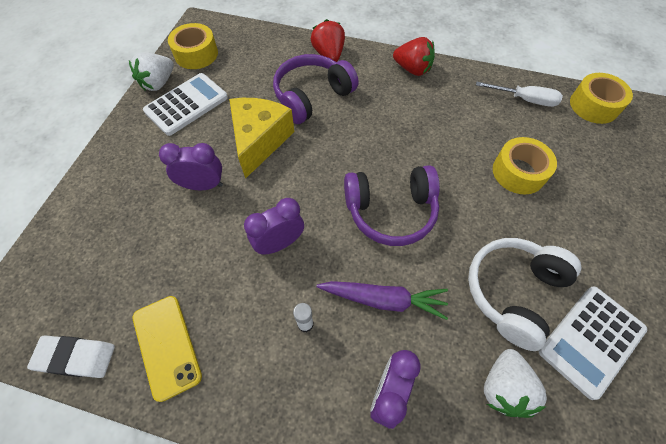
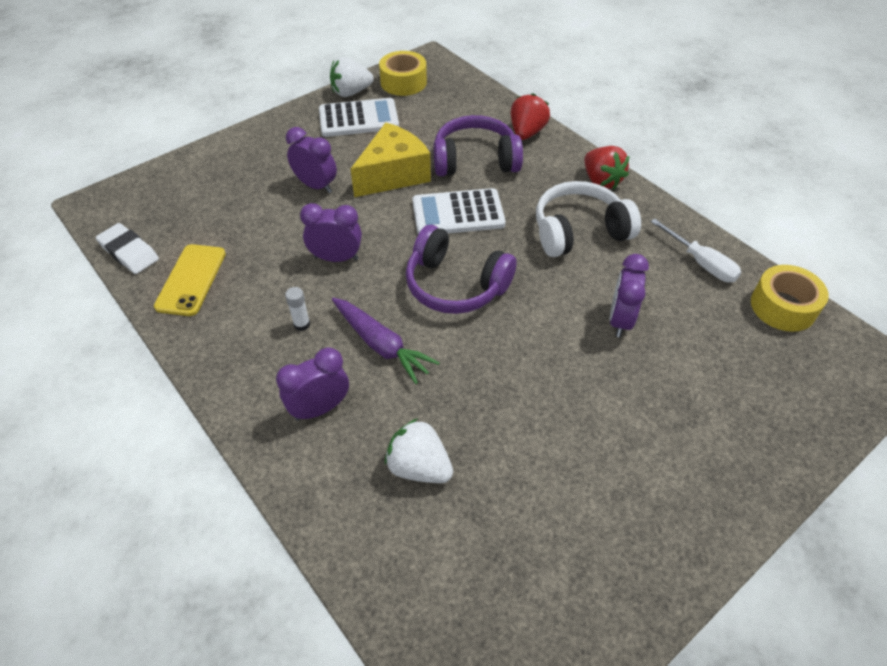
camera: 35 degrees right, 10 degrees down
(503, 387) = (419, 467): white strawberry -> white strawberry turned 75 degrees clockwise
(513, 292) = (505, 408): white headphones -> white headphones (579, 231)
(518, 172) = (620, 320): yellow tape -> purple clock
(591, 340) = (541, 487): white calculator -> white calculator (458, 213)

